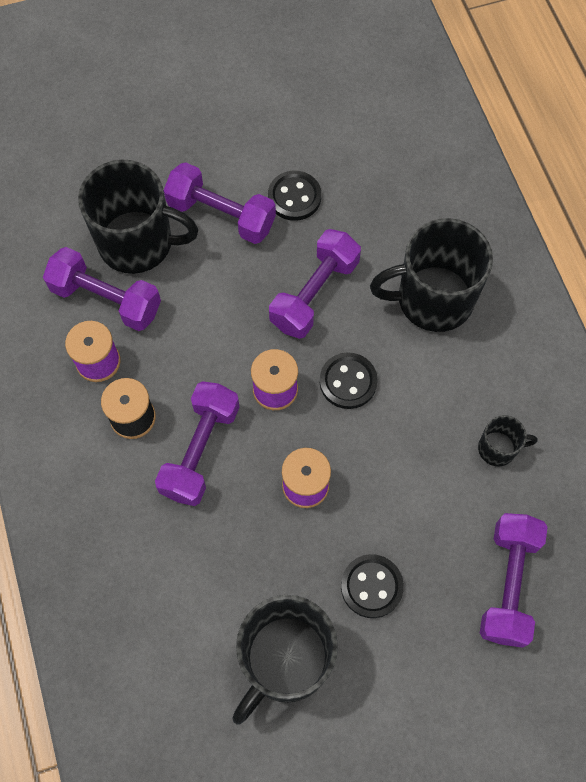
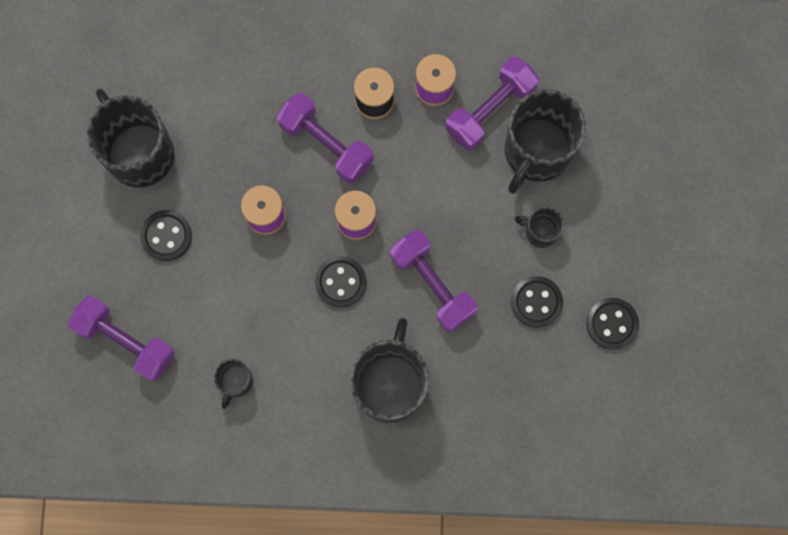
camera: 110 degrees right, 10 degrees up
(221, 215) = (540, 231): purple dumbbell -> black mug
(289, 129) = (612, 324): none -> black button

